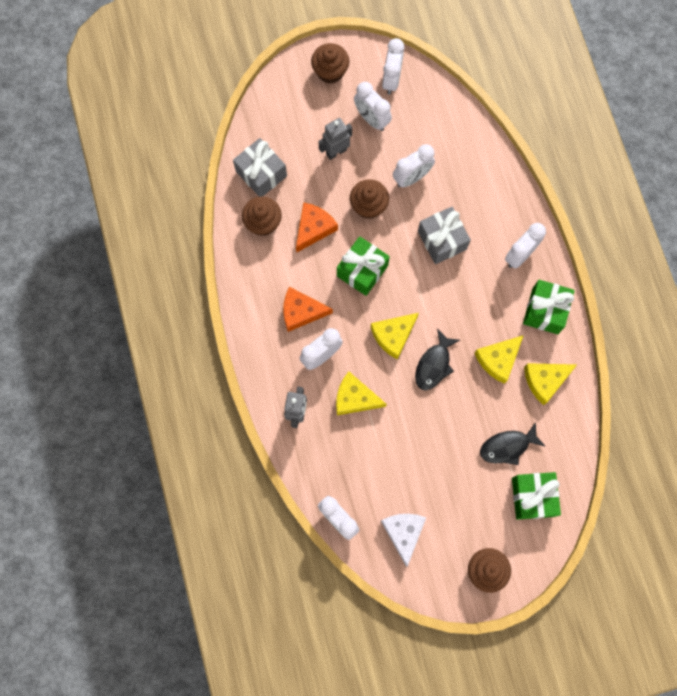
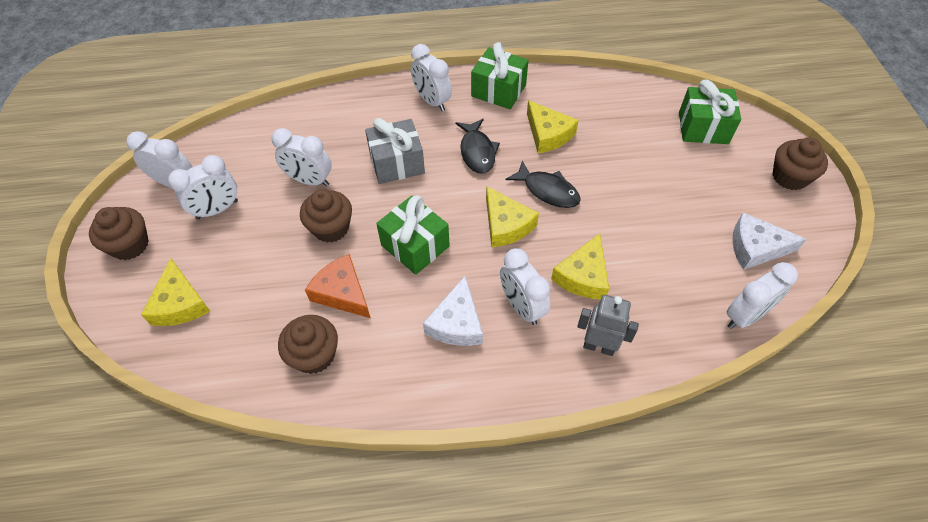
camera: 80 degrees left, 20 degrees down
(261, 174) = (240, 348): grey gift -> none
(301, 312) = (457, 323): orange cheese -> white cheese
(336, 152) = (244, 253): grey robot -> none
(411, 177) = (310, 180): white clock -> white clock turned 135 degrees clockwise
(507, 446) = (647, 140): black fish -> black fish (477, 152)
(545, 380) = (575, 101): yellow cheese -> yellow cheese (180, 303)

